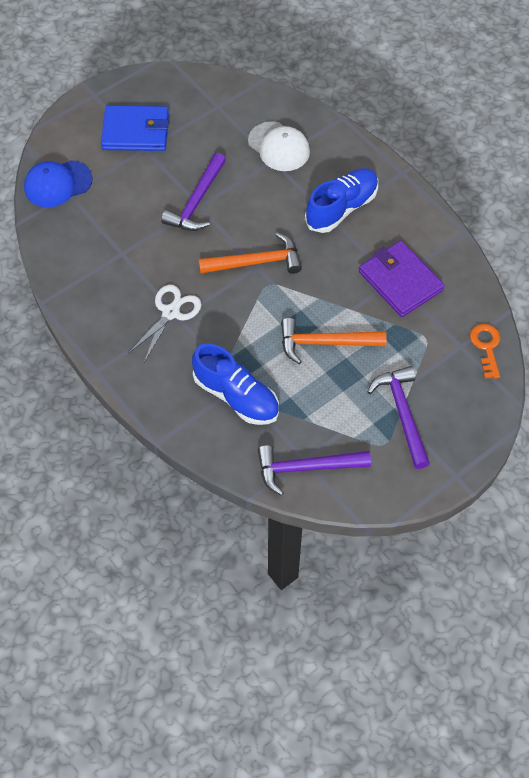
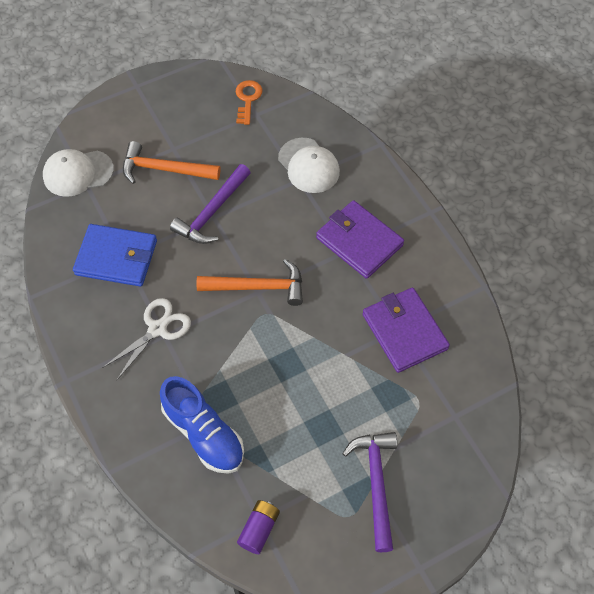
camera: 10 degrees right, 0 degrees up
(58, 184) = (78, 173): blue cap -> white cap
(136, 131) = (168, 129): blue wallet -> blue wallet (116, 257)
(306, 468) = (259, 529): purple hammer -> purple battery
(325, 343) = (310, 388): orange hammer -> orange hammer (164, 169)
(341, 208) = (359, 241): blue shoe -> purple wallet
(486, 347) = (482, 422): orange key -> orange key (247, 99)

